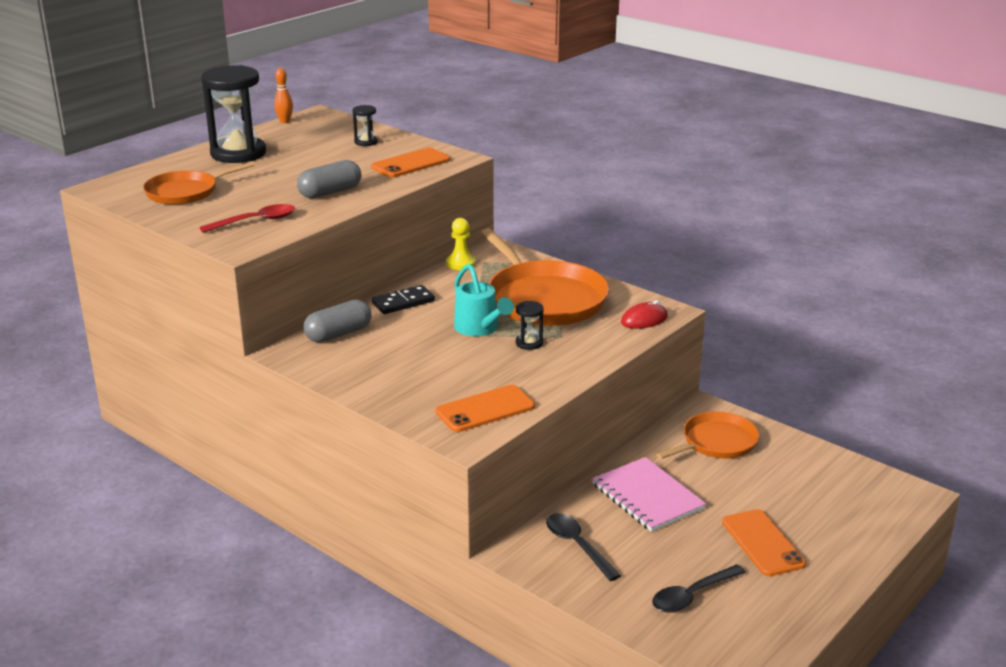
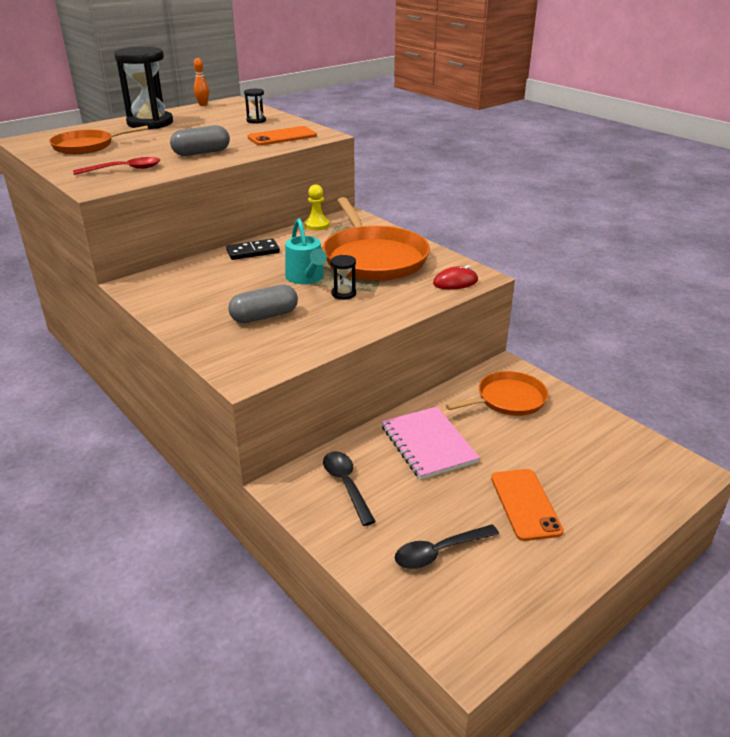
camera: 10 degrees right, 5 degrees up
(338, 334) = (185, 272): grey capsule -> grey capsule (264, 316)
(485, 409) = (276, 349): orange phone -> none

